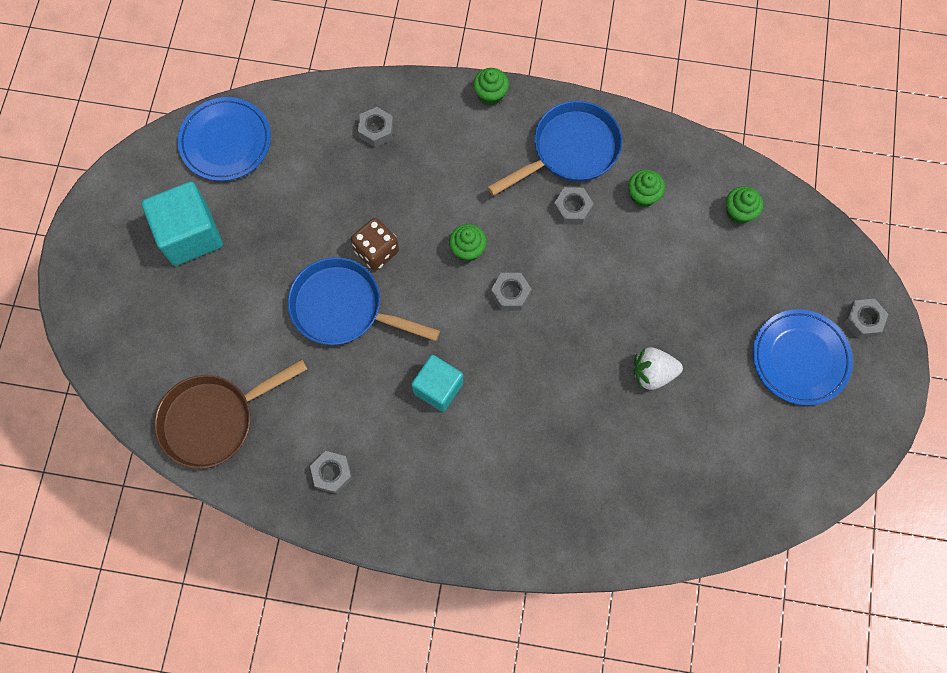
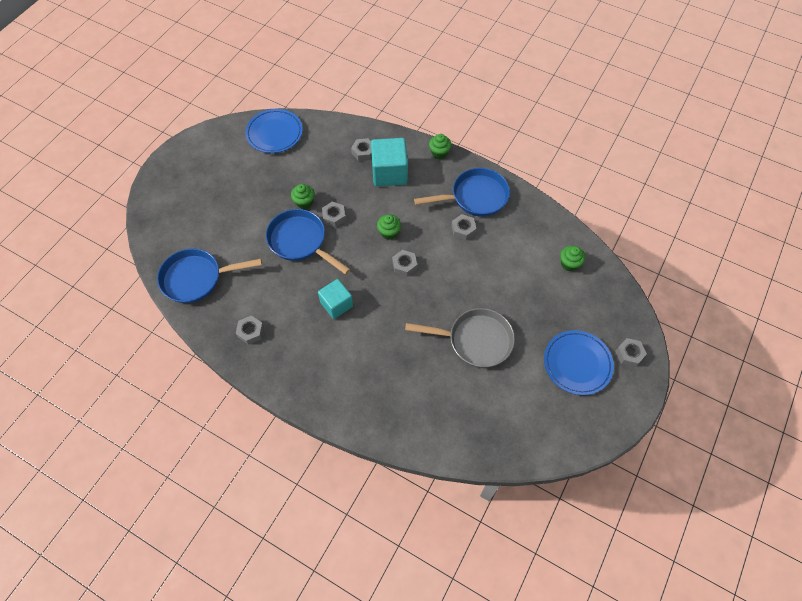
camera: 20 degrees right, 10 degrees down
(190, 235) = (231, 175): turquoise cube -> turquoise cube (389, 173)
(214, 420) = (196, 278): brown pan -> blue pan
(376, 251) = (334, 217): brown dice -> grey nut
(643, 196) = (510, 236): green cupcake -> green cupcake (304, 202)
(652, 373) = (475, 340): white strawberry -> grey pan

